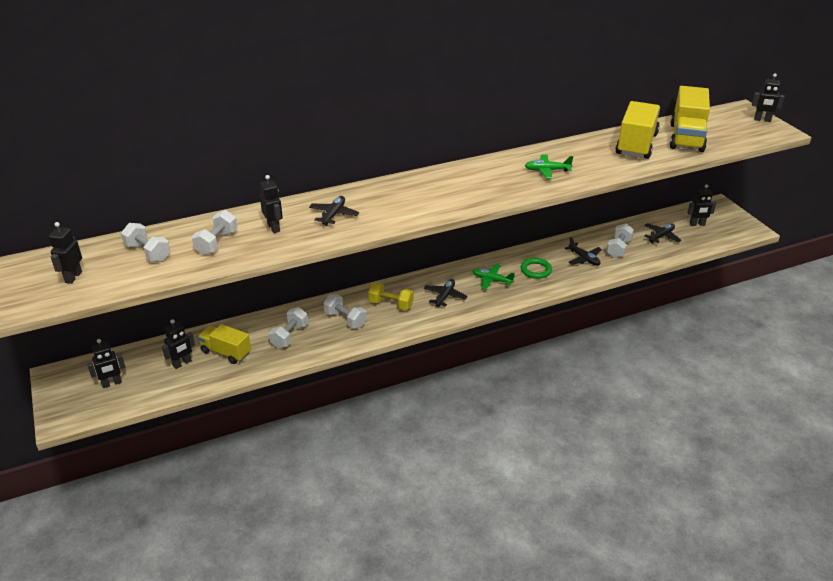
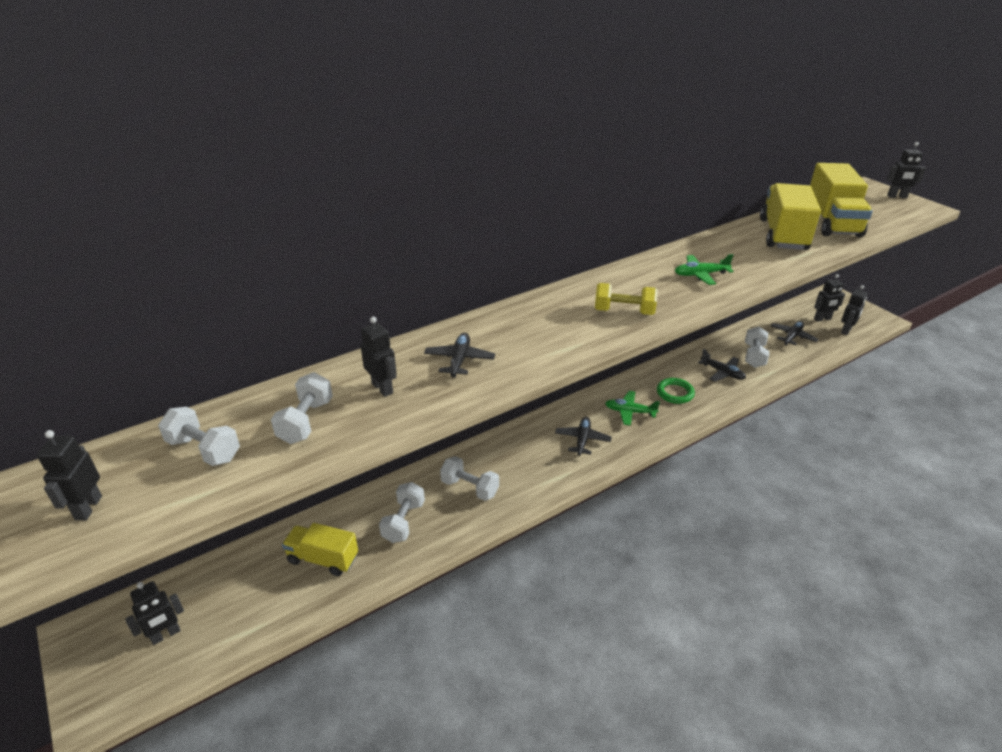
camera: 10 degrees left, 0 degrees up
(182, 363) = (264, 586): black robot -> black robot (846, 330)
(391, 304) = (520, 459): yellow dumbbell -> yellow dumbbell (624, 311)

